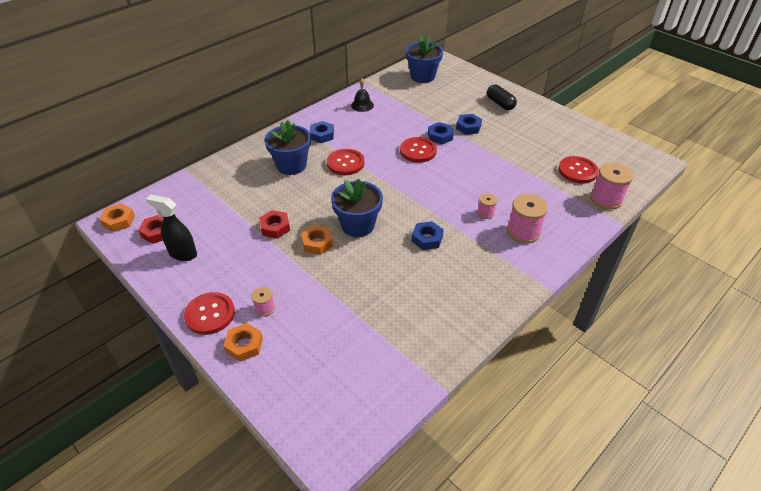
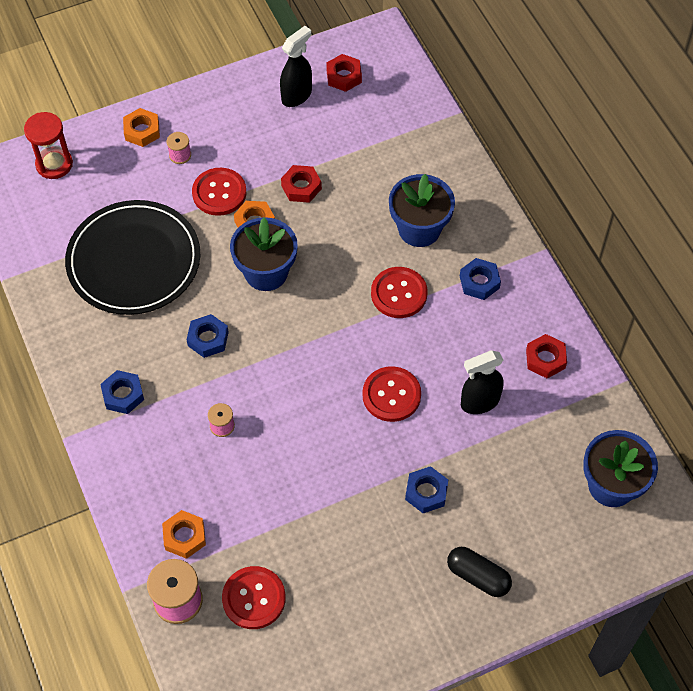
camera: 110 degrees right, 15 degrees up
(119, 221) = (380, 43): orange nut -> orange nut (184, 537)
(210, 314) = (195, 109): red button -> red button (219, 193)
(303, 402) = (54, 164): none -> red hourglass
(362, 105) = (545, 359): black bell -> red nut
(383, 303) = (134, 261): none -> black plate
(402, 121) = (479, 402): none -> black spray bottle
(440, 136) = (417, 440): blue nut -> blue nut (123, 395)
(500, 104) = (478, 576): black capsule -> black capsule turned 45 degrees clockwise
(523, 232) = (168, 455): pink spool -> none

